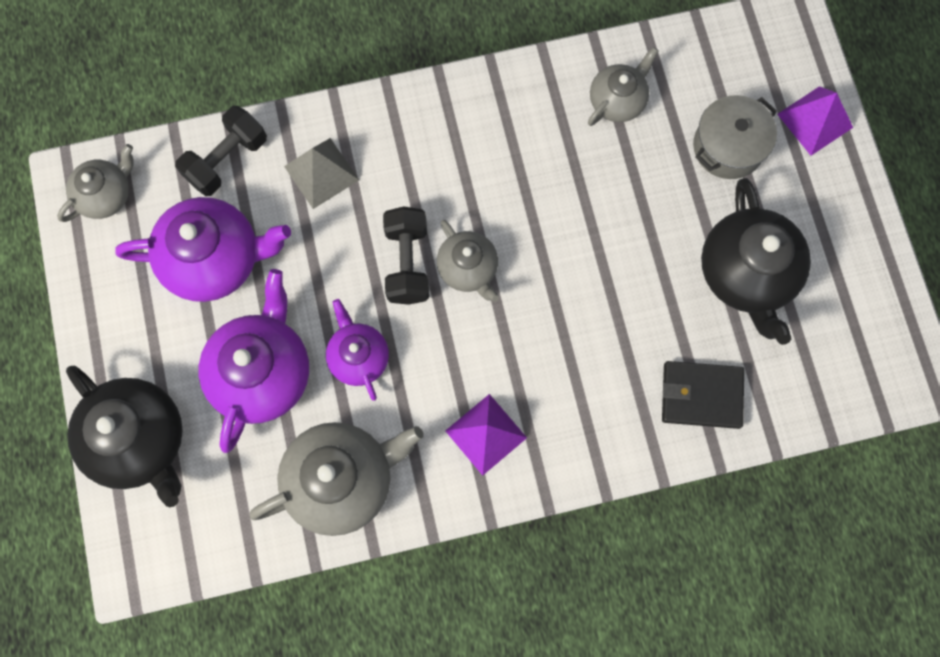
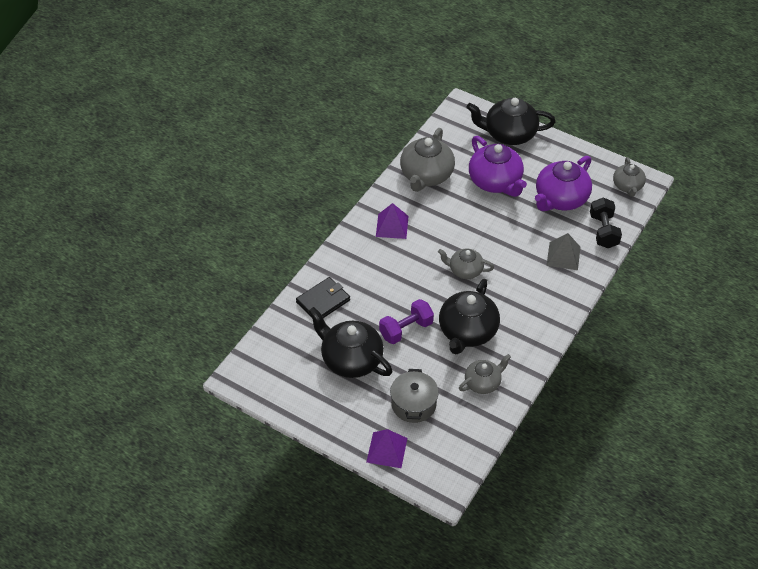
camera: 135 degrees right, 25 degrees down
(358, 356) = (468, 212): purple teapot -> none
(407, 263) = (490, 254): black dumbbell -> none
(563, 180) = (467, 332): none -> black teapot
(618, 100) = (483, 383): grey teapot -> grey teapot turned 120 degrees counterclockwise
(635, 253) = (406, 329): none -> purple dumbbell

